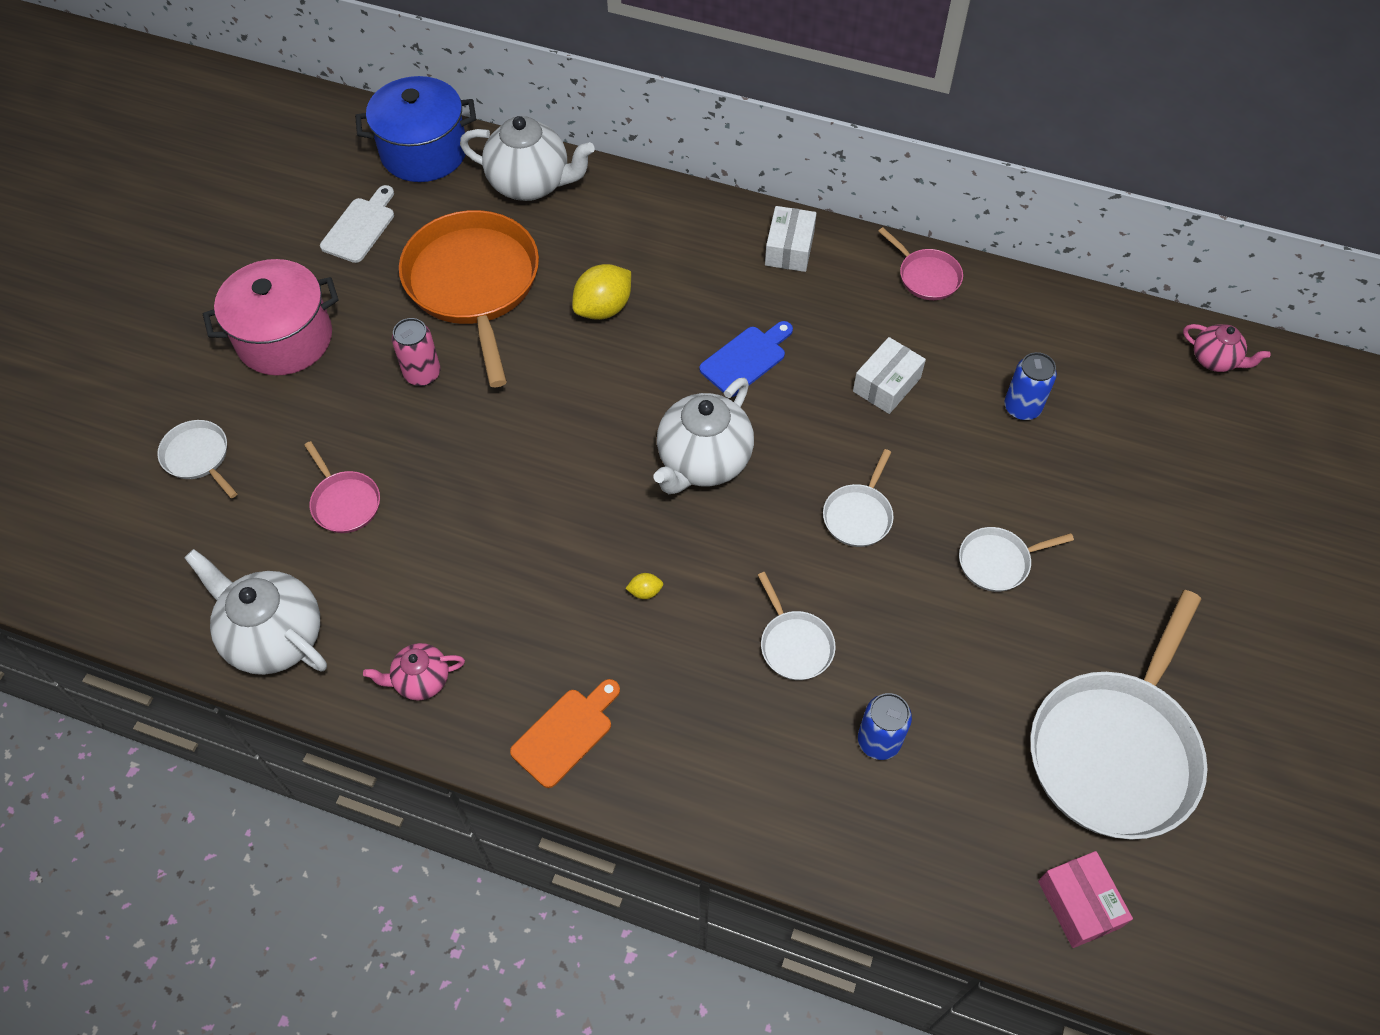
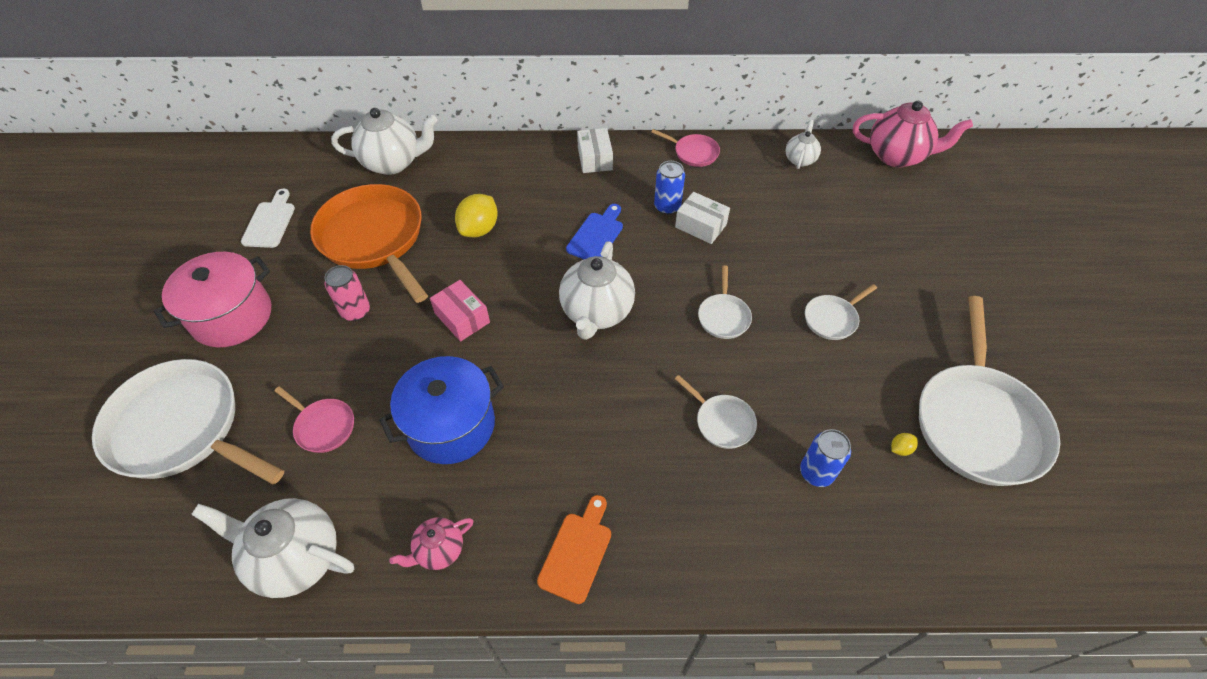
camera: 20 degrees left, 5 degrees down
(198, 457) = (182, 428): white pan -> white pan, size x2.21
(424, 152) = (304, 161): blue pot -> blue pot (451, 425)
(645, 592) = (593, 419): yellow lemon -> yellow lemon (900, 449)
(886, 385) = (701, 226): white box -> white box turned 75 degrees counterclockwise
(1022, 408) = (796, 216): blue can -> blue can (667, 207)
(1070, 326) = (800, 159): none -> white teapot
(1079, 904) = (1017, 544): pink box -> pink box (462, 318)
(1215, 360) = (897, 156): pink teapot -> pink teapot, size x1.84

